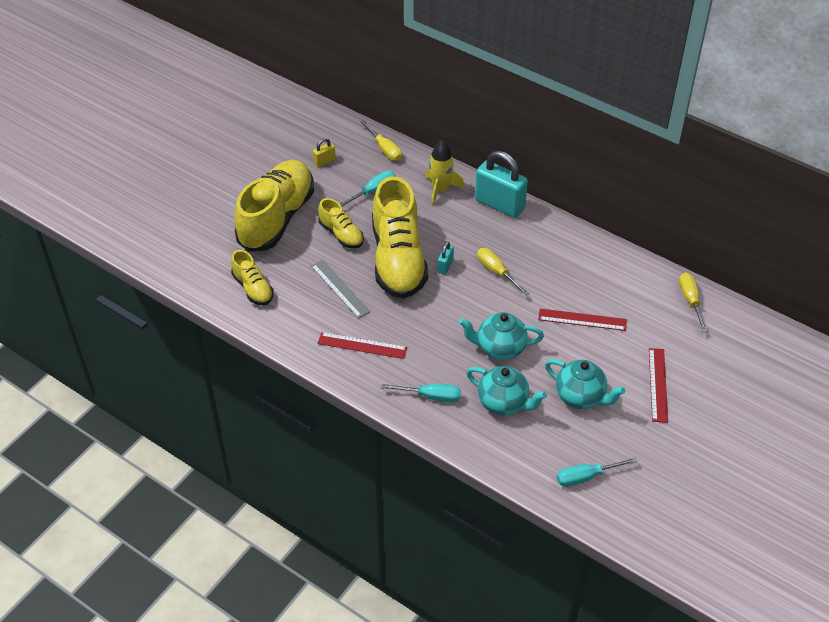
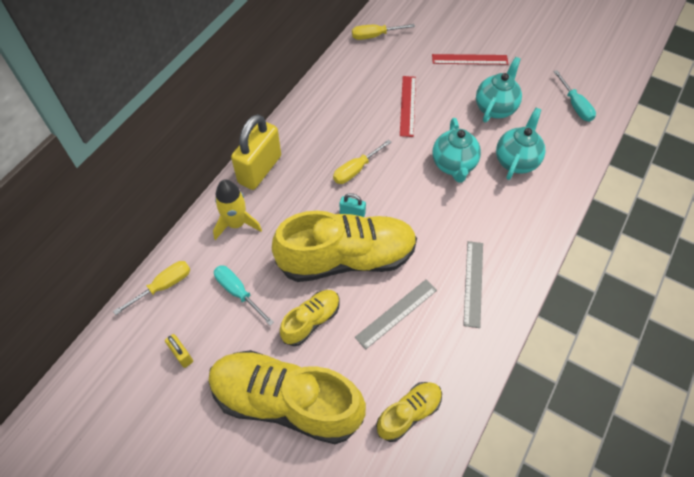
camera: 95 degrees left, 10 degrees up
(362, 345) = (473, 283): red ruler -> grey ruler
(431, 396) = (523, 217): turquoise screwdriver -> none
(499, 204) = (260, 169): turquoise padlock -> yellow padlock

